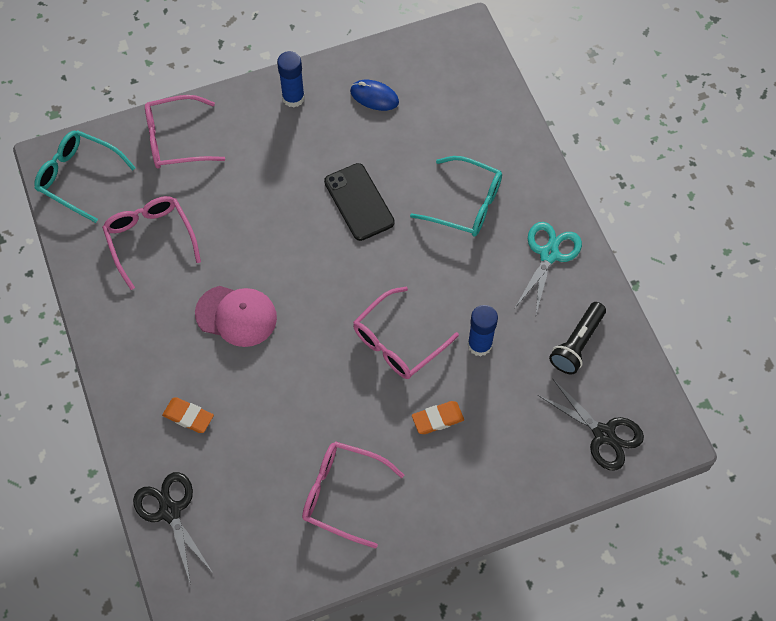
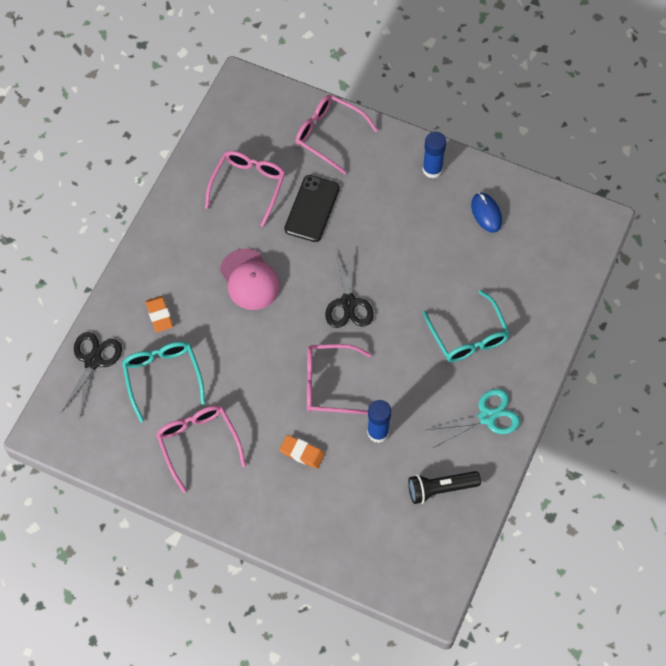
camera: 45 degrees right, 0 degrees up
(79, 177) = (246, 110): turquoise glasses -> turquoise glasses (162, 377)
(359, 202) = (400, 274): black phone -> black phone (312, 208)
(604, 434) = (394, 559): black scissors -> black scissors (348, 303)

